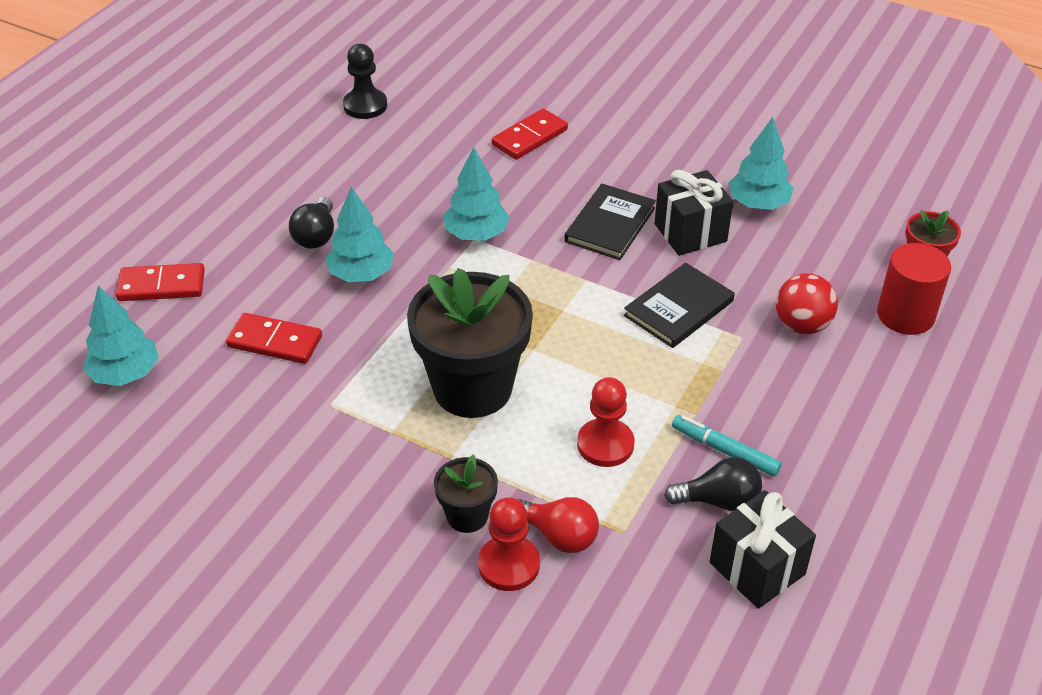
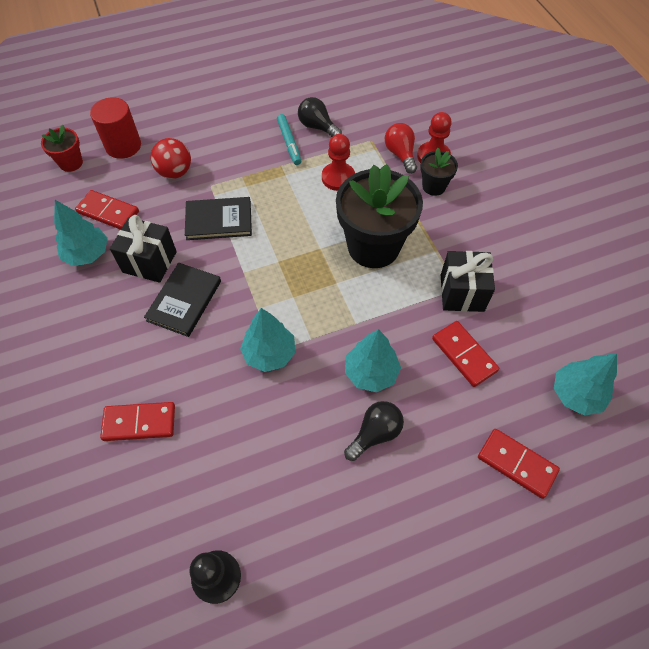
camera: 140 degrees left, 15 degrees up
(610, 225) = (184, 301): black book -> black book turned 45 degrees counterclockwise
(757, 568) = (333, 98): black gift -> black gift (462, 293)
(801, 246) = (108, 212): none -> red domino

